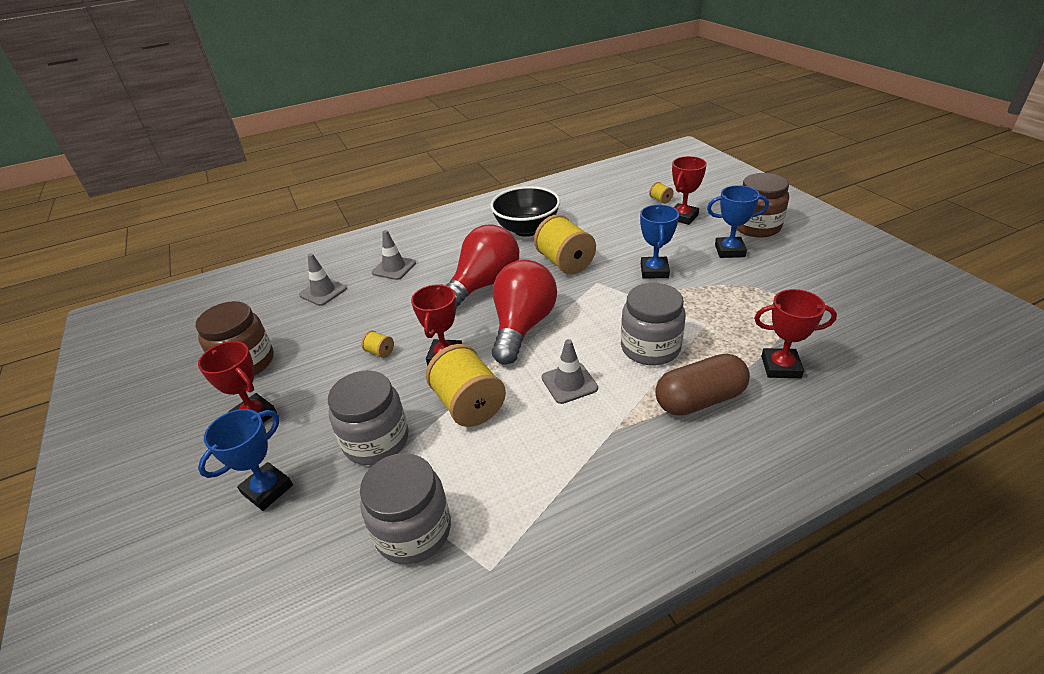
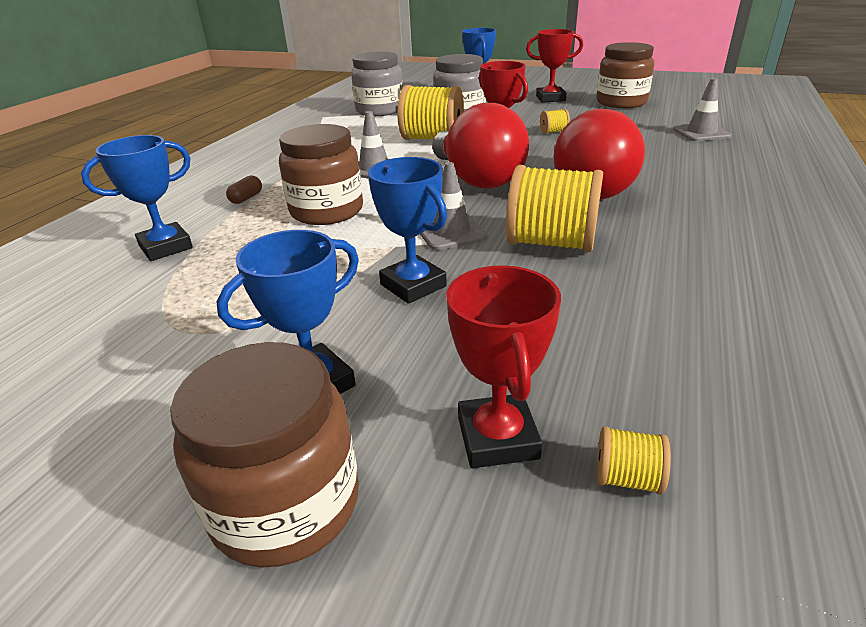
camera: 135 degrees right, 5 degrees down
(394, 268) = (707, 164): grey traffic cone -> grey traffic cone (450, 232)
(527, 229) = (702, 261): black bowl -> none
(650, 348) = (327, 211): grey jar -> brown jar
(699, 399) = (246, 198): brown capsule -> brown capsule, size x0.41
(780, 367) = (166, 247): red trophy -> blue trophy

